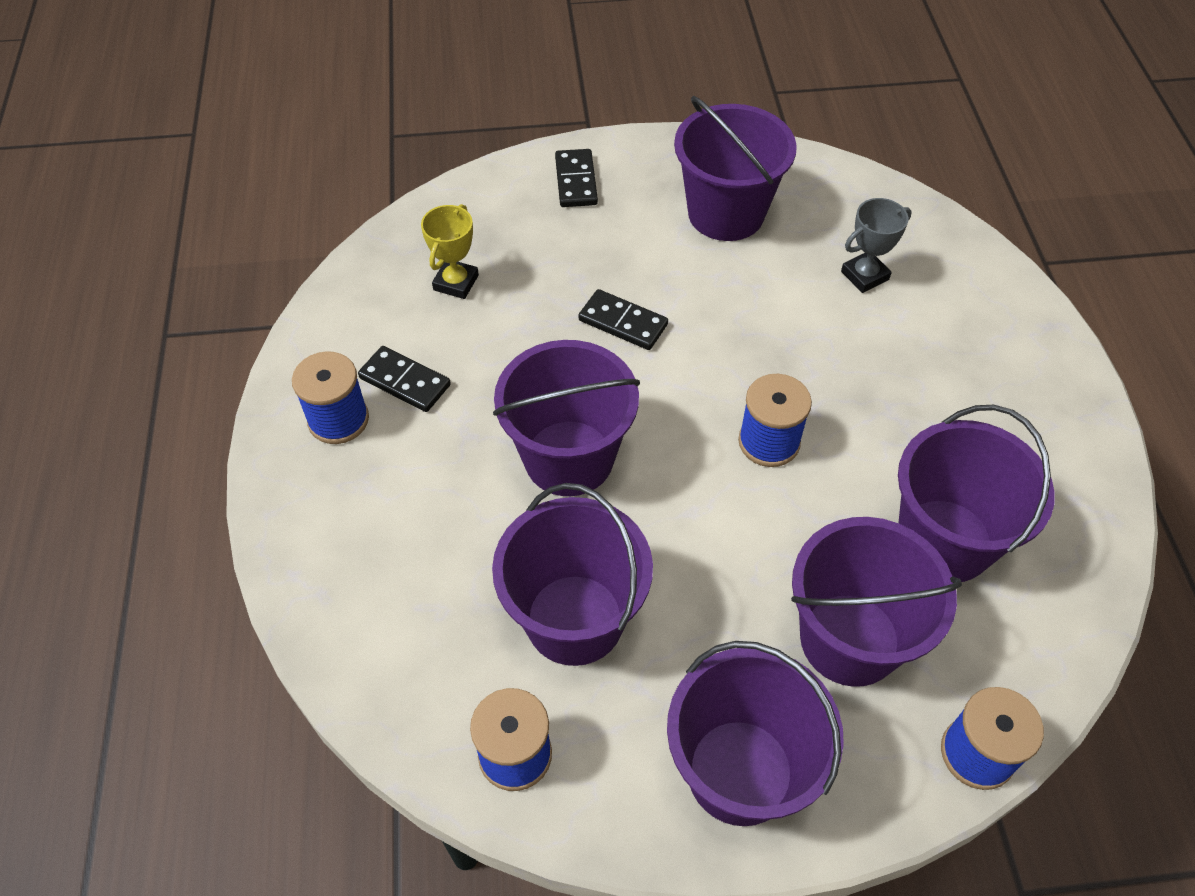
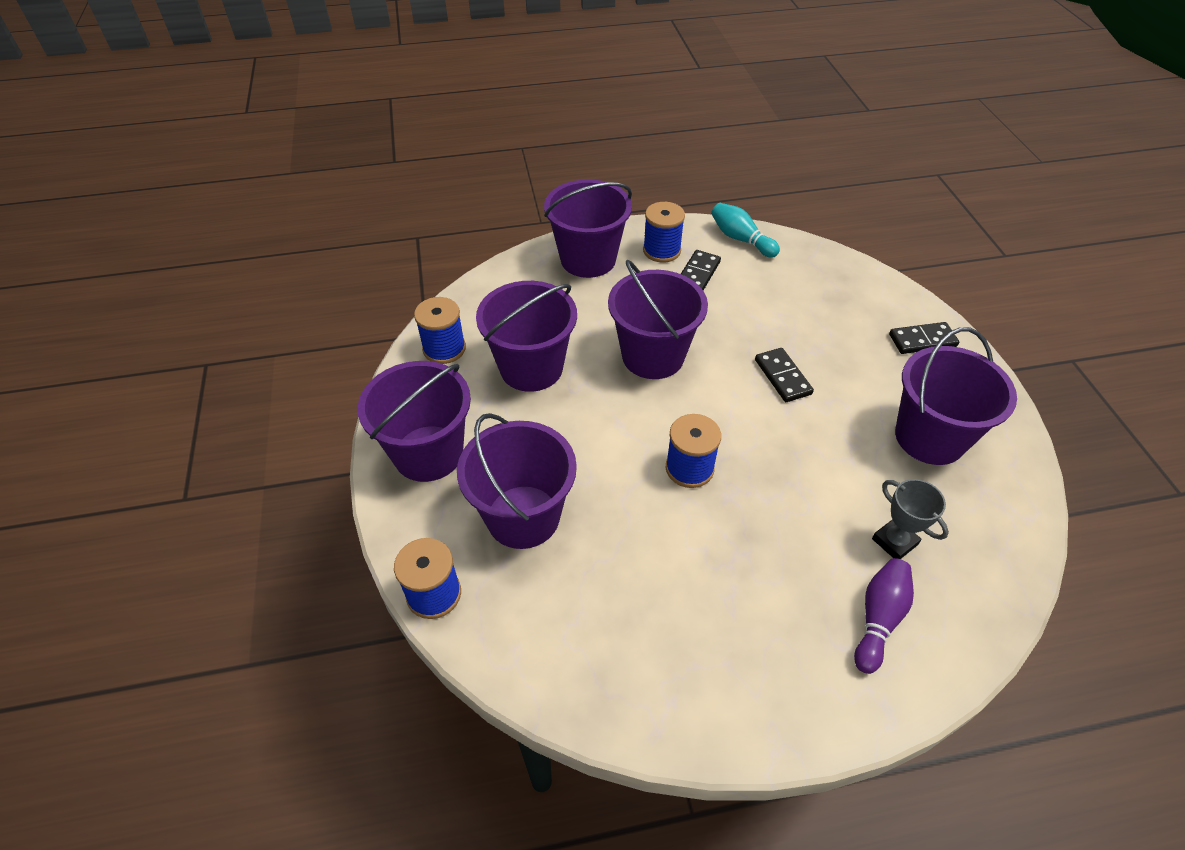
camera: 85 degrees right, 5 degrees down
(338, 318) = (741, 239): none -> turquoise bowling pin
(456, 283) = (790, 287): yellow trophy -> none
(623, 322) = (782, 377): black domino -> black domino turned 45 degrees counterclockwise
(944, 540) = (614, 586): purple bucket -> purple bucket (588, 259)
(957, 310) = (878, 619): none -> purple bowling pin

